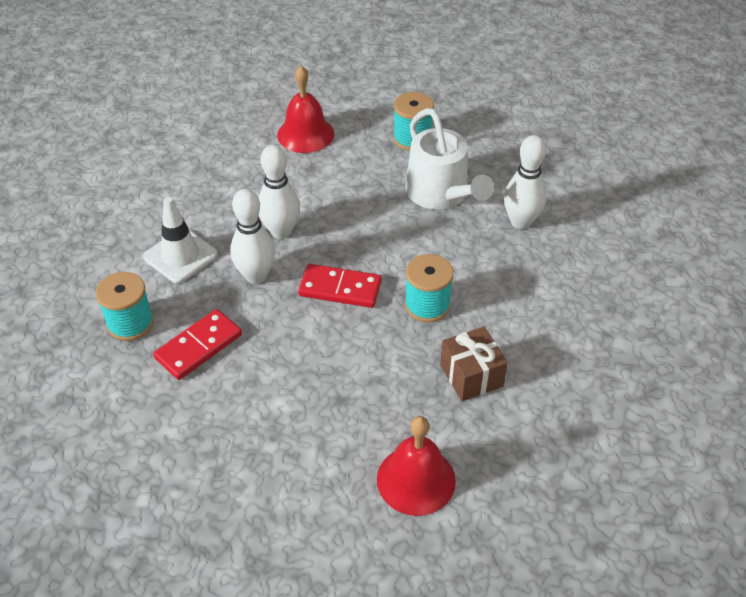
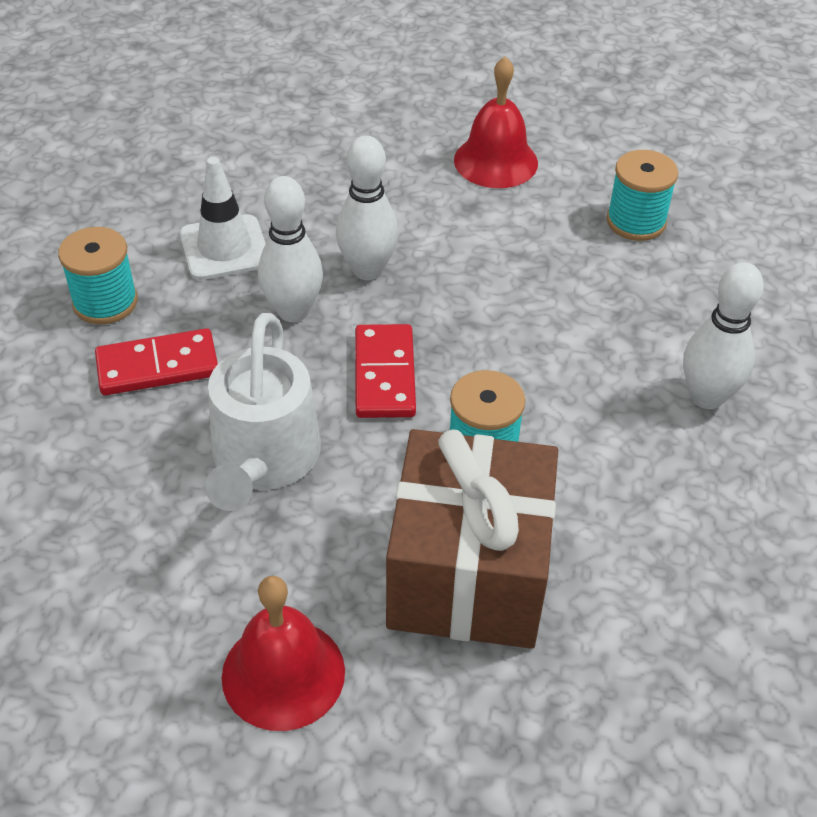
camera: 30 degrees right, 0 degrees up
(340, 289) = (384, 375): red domino -> red domino turned 45 degrees clockwise
(440, 194) = (619, 310): white watering can -> white watering can (263, 459)
(471, 375) = (468, 573): brown gift -> brown gift, size x1.94

